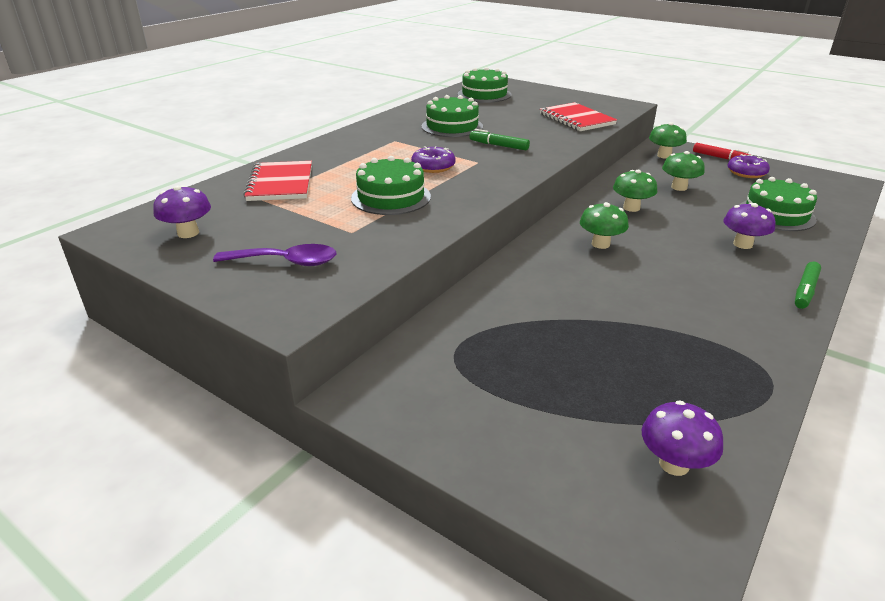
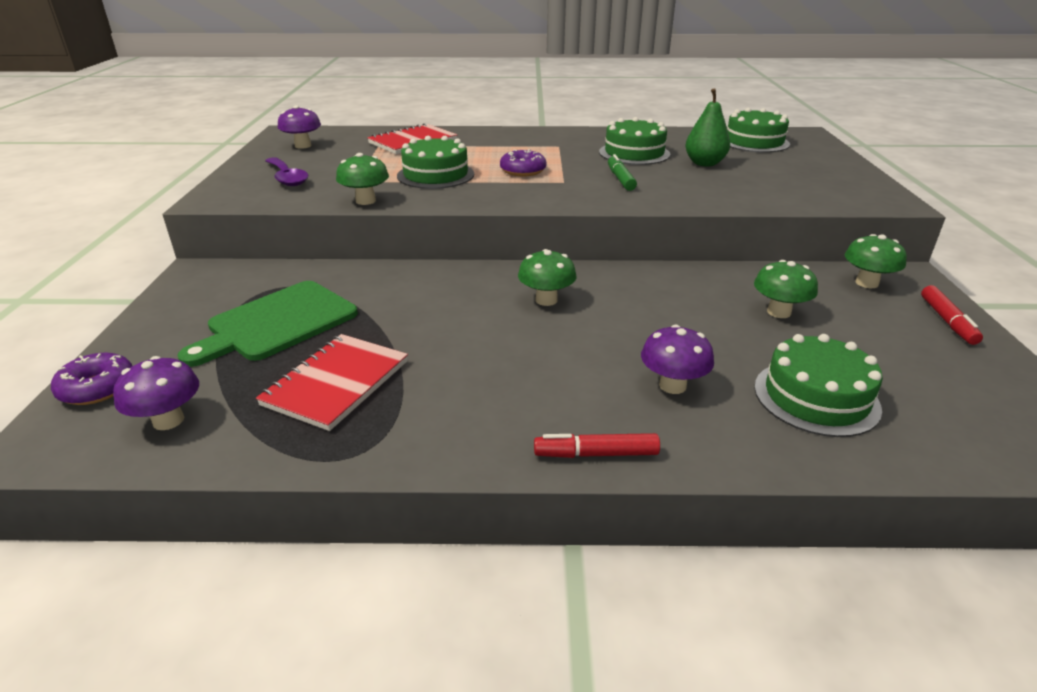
camera: 55 degrees right, 0 degrees up
(504, 117) = (704, 163): none -> green pear
(532, 367) = (277, 323): none -> green cutting board
(576, 119) = (774, 190): red notebook -> red notebook (336, 383)
(631, 208) = (664, 296): green mushroom -> green mushroom (365, 201)
(746, 172) = (931, 350): purple donut -> purple donut (97, 388)
(805, 291) = (596, 454): green marker -> red marker

